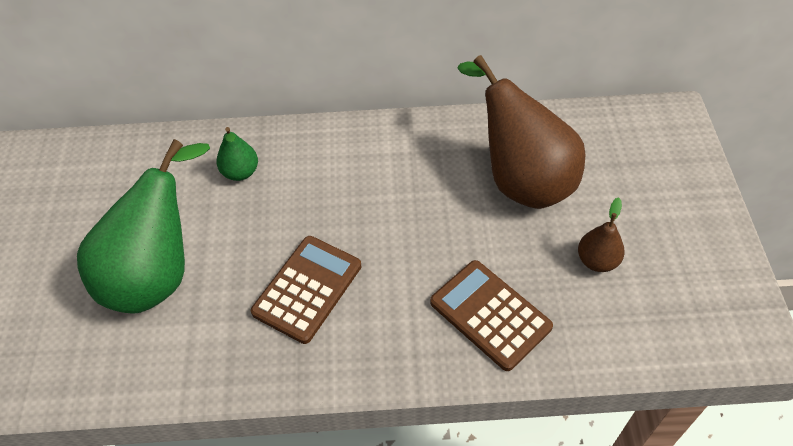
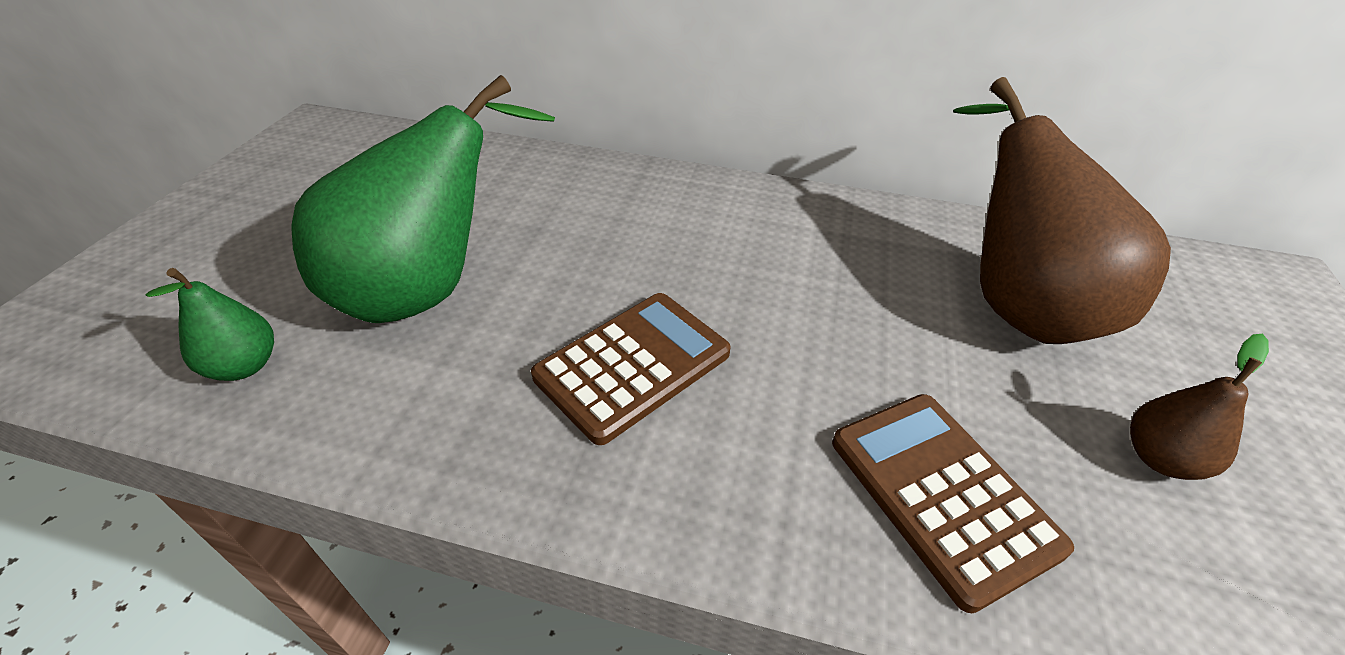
camera: 15 degrees right, 10 degrees down
(240, 172) = (598, 204): green pear -> green pear (244, 366)

